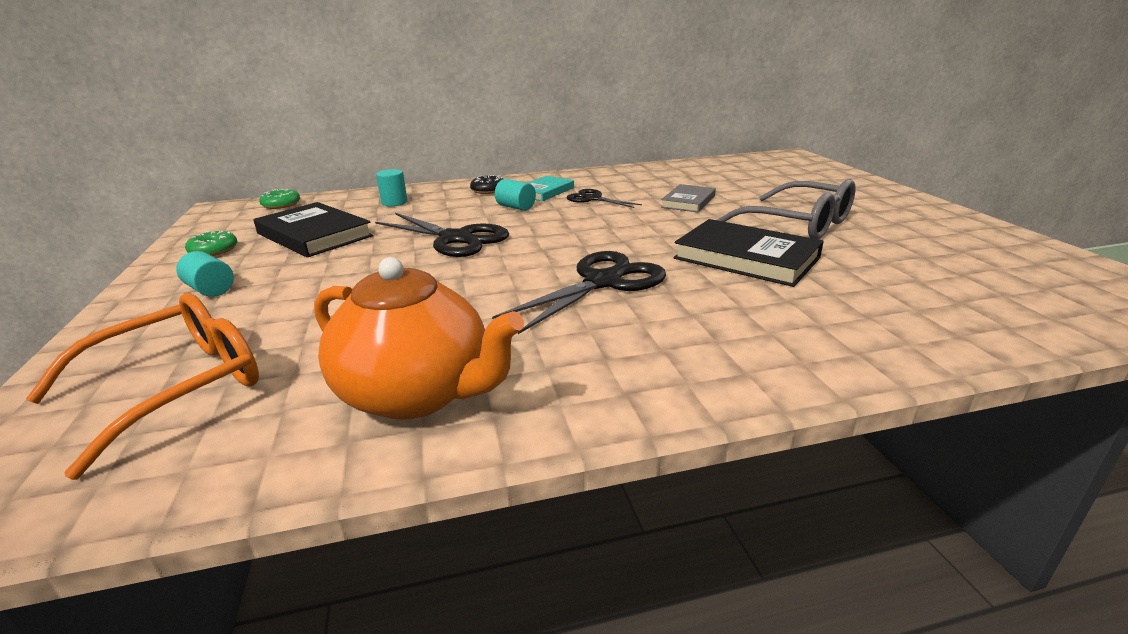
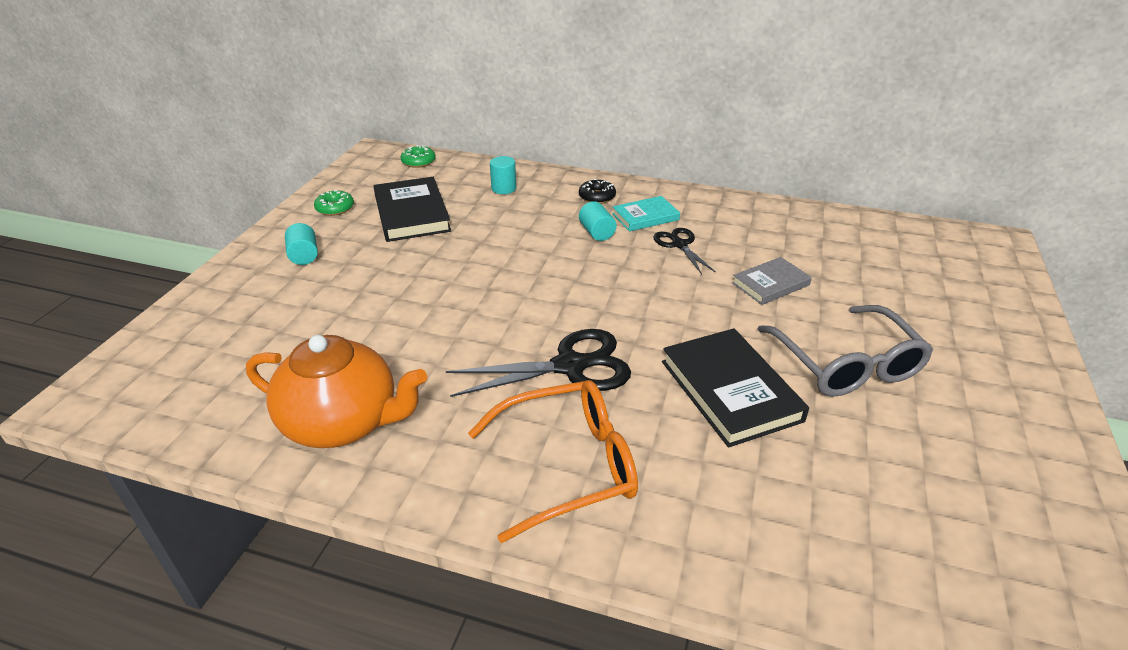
camera: 30 degrees right, 10 degrees up
(176, 387) = (227, 349): orange glasses -> orange glasses (568, 465)
(417, 393) = (343, 422): orange teapot -> orange teapot turned 45 degrees counterclockwise
(455, 239) = (508, 260): black scissors -> none

